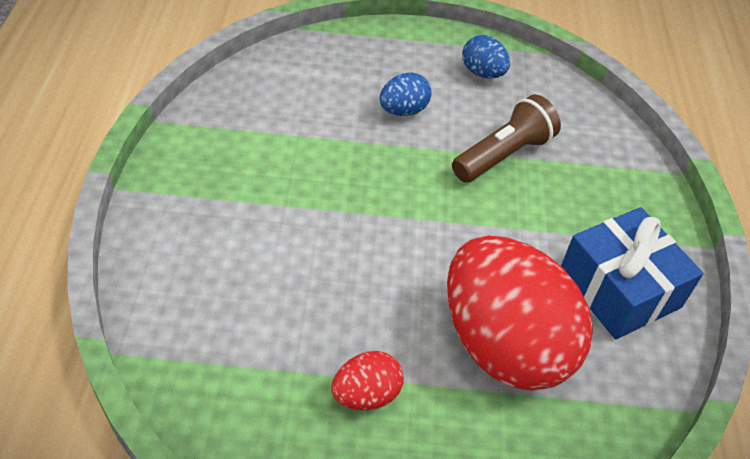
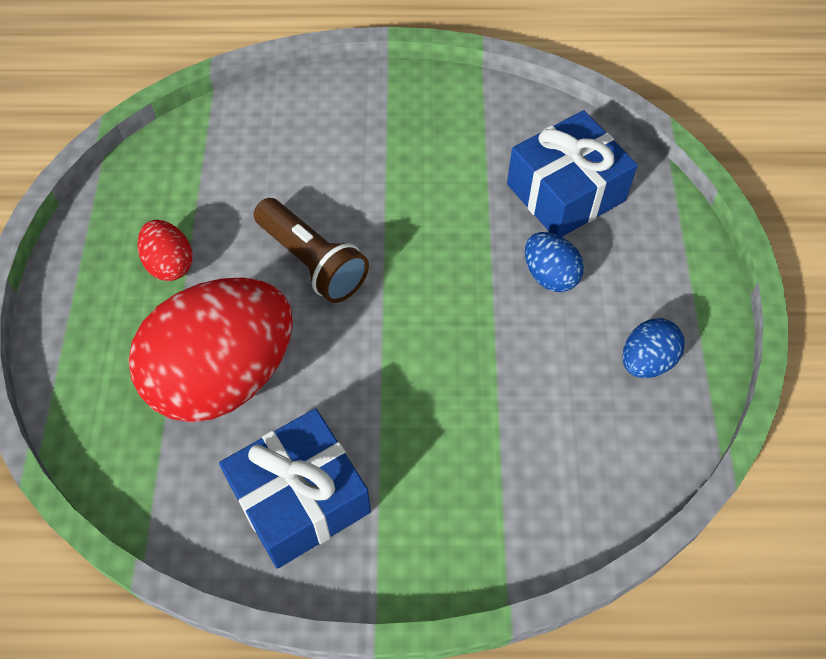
camera: 90 degrees right, 10 degrees up
(319, 89) = (566, 192): none -> blue gift
(503, 155) = (496, 382): brown flashlight -> brown flashlight (312, 262)

